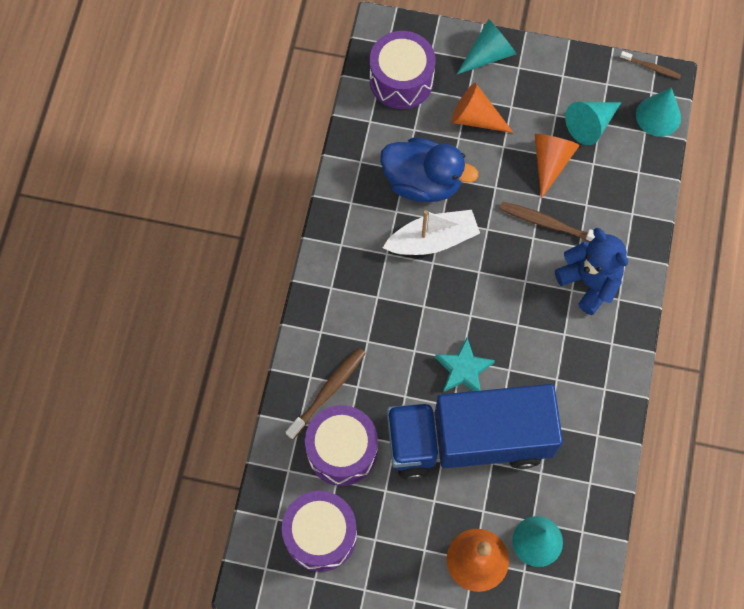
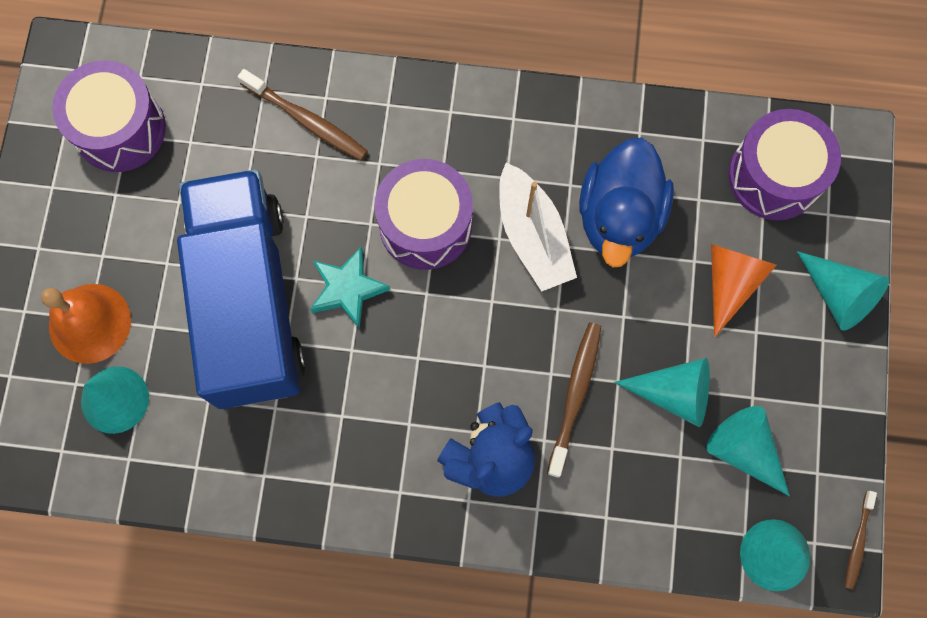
camera: 85 degrees right, 5 degrees up
(342, 450) = (229, 145): purple drum -> purple drum (425, 225)
(550, 162) = (674, 393): orange cone -> turquoise cone

